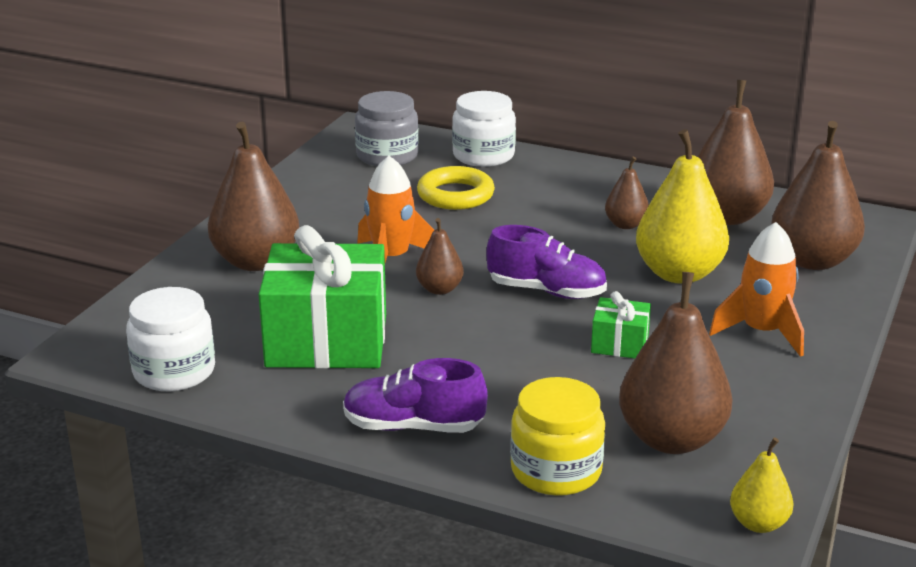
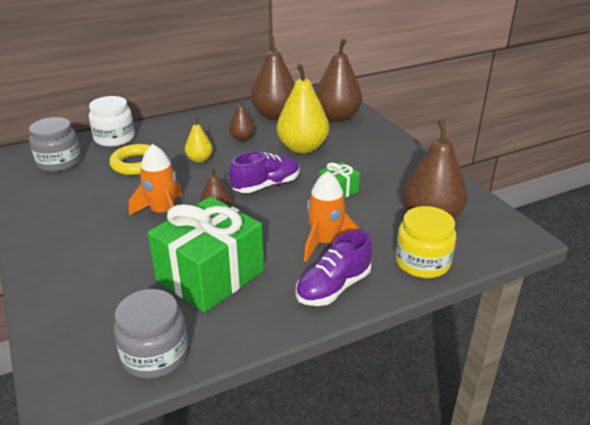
camera: 50 degrees left, 5 degrees up
(174, 371) = (155, 355): white jar -> grey jar
(256, 261) = (85, 259): brown pear -> none
(758, 523) = (516, 230): yellow pear -> yellow pear (199, 159)
(762, 332) = (375, 154): orange rocket -> orange rocket (325, 242)

